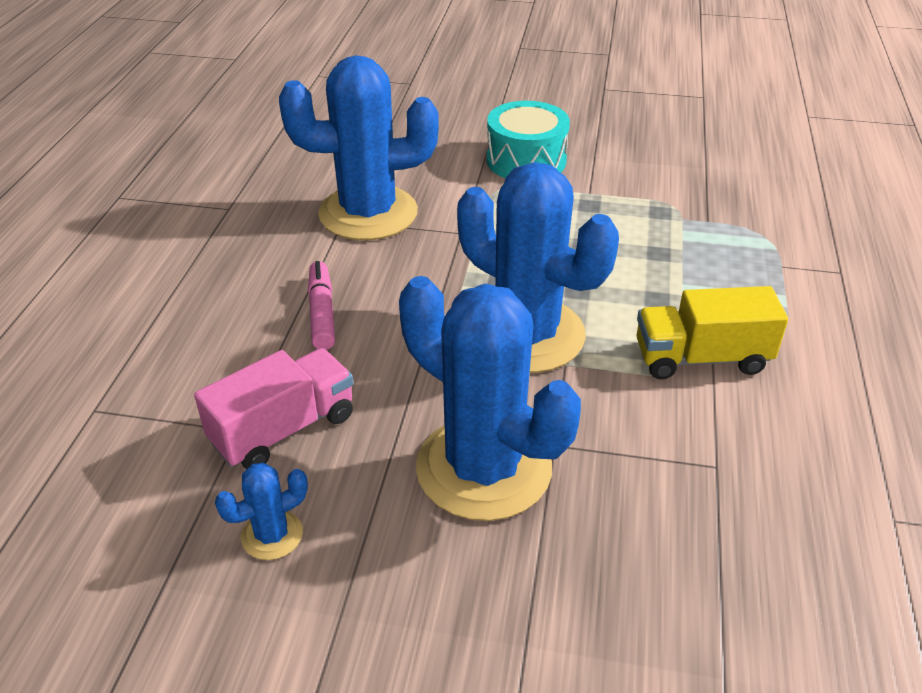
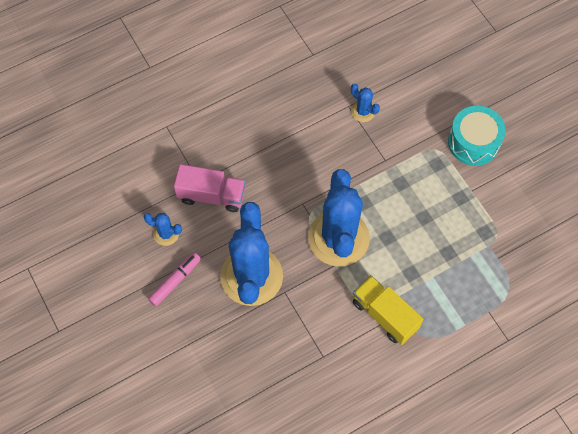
camera: 50 degrees right, 25 degrees up
(322, 313) = (282, 152): pink marker -> pink marker (175, 281)
(368, 213) = (363, 111): blue cactus -> blue cactus, size x0.42

